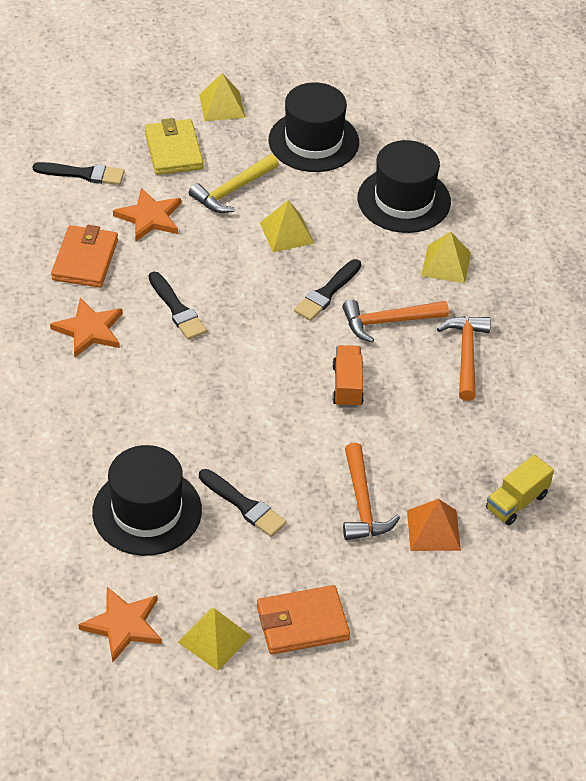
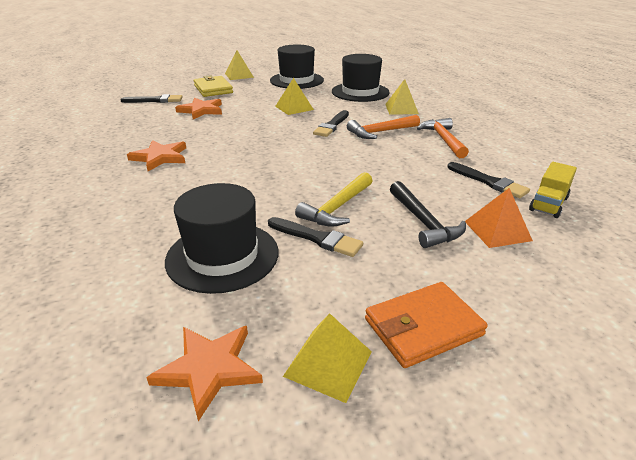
camera: 10 degrees left, 15 degrees down
(85, 260) = (156, 129): orange wallet -> none
(177, 309) = (228, 142): black brush -> black brush (489, 182)
(232, 191) = (253, 98): yellow hammer -> yellow hammer (337, 208)
(347, 386) = (369, 161): orange truck -> none
(362, 504) = (423, 222): orange hammer -> black hammer

